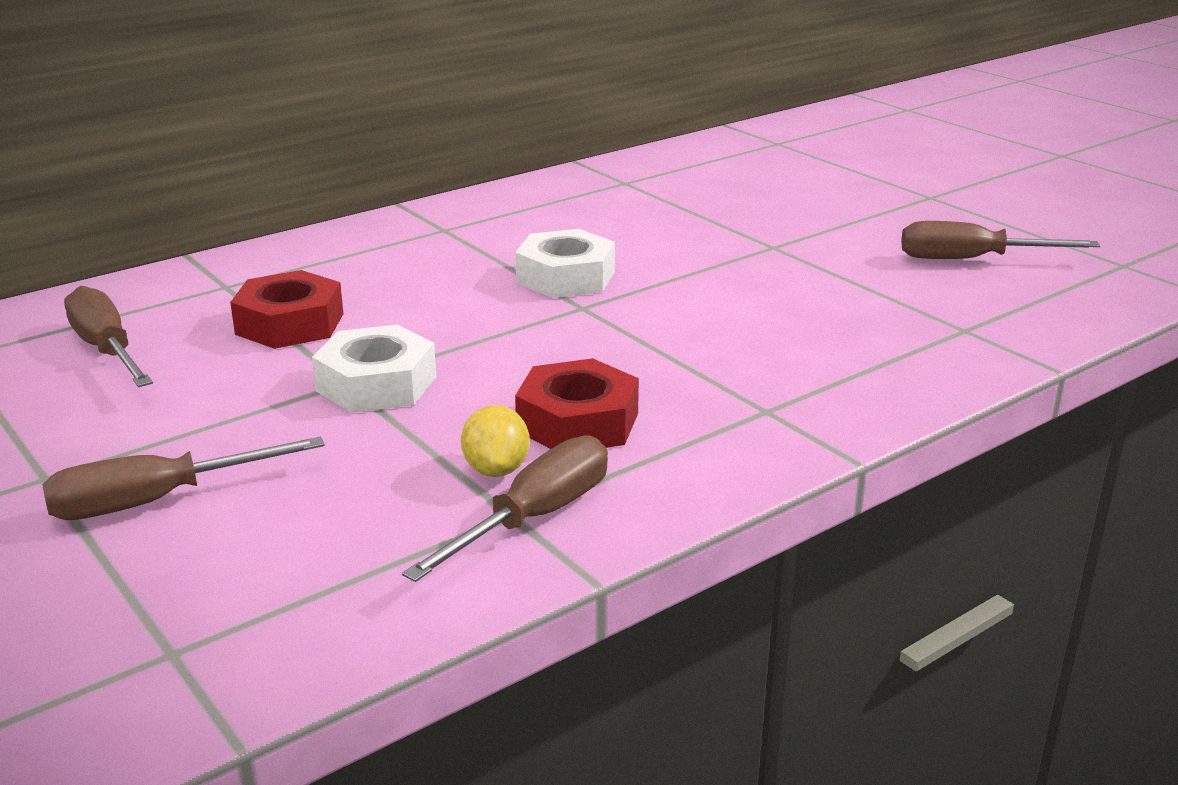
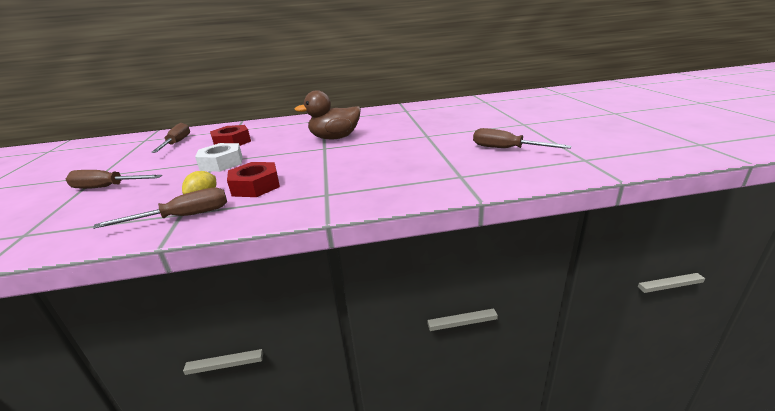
camera: 30 degrees right, 0 degrees up
(566, 277) = (335, 138): white nut -> brown duck

